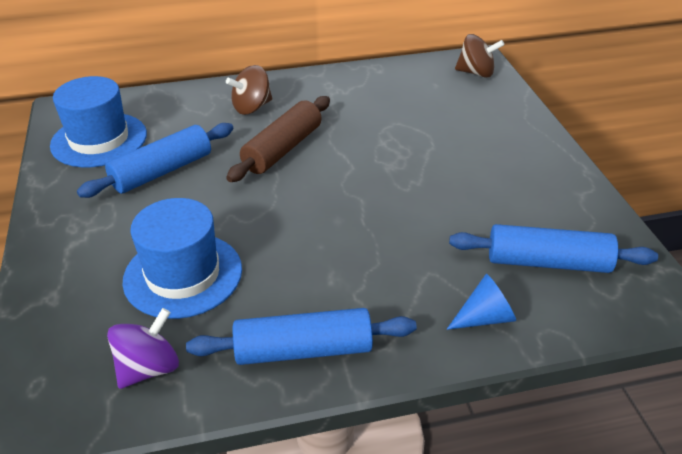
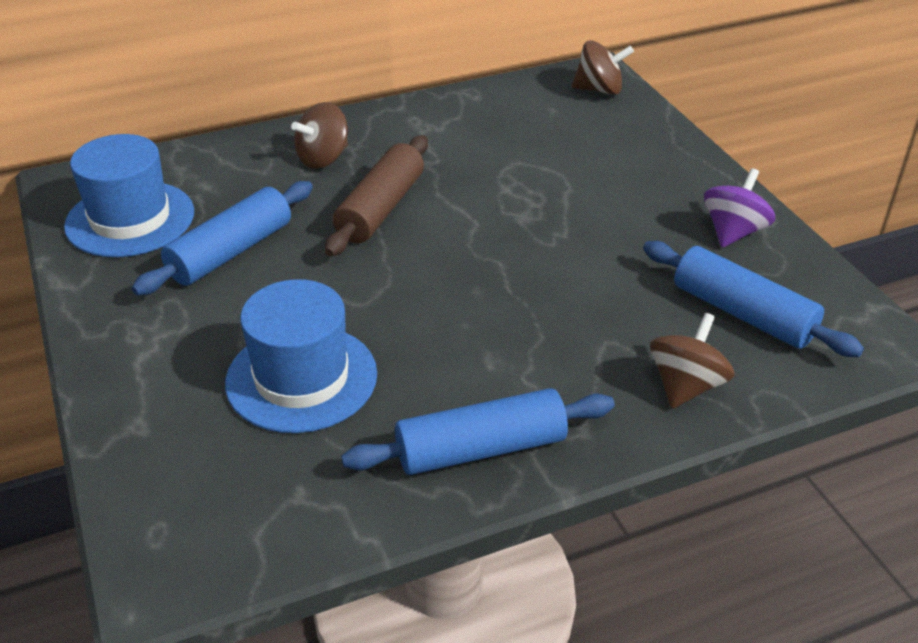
camera: 10 degrees left, 0 degrees up
(149, 368) = (295, 494): purple spinning top -> purple spinning top (733, 232)
(485, 317) = (686, 386): blue cone -> brown spinning top
(548, 262) = (743, 313): blue rolling pin -> blue rolling pin turned 45 degrees clockwise

